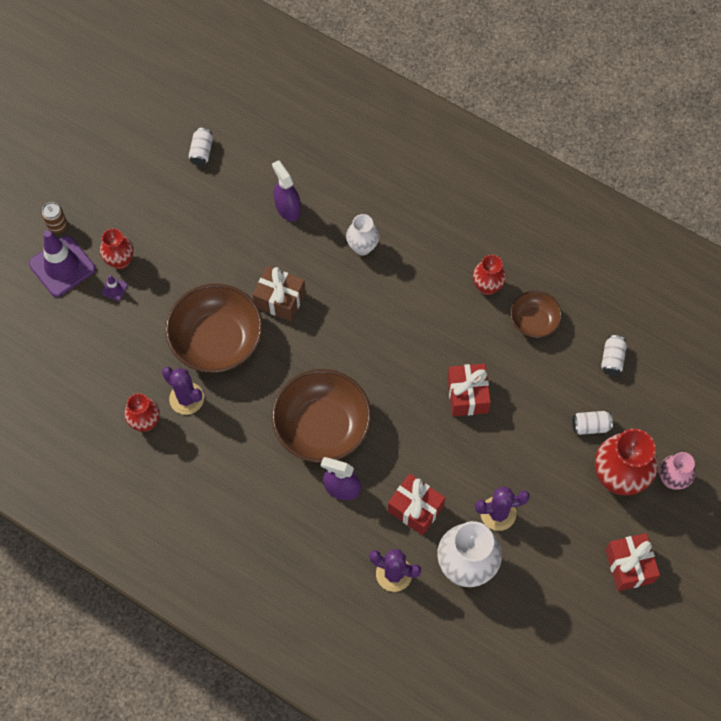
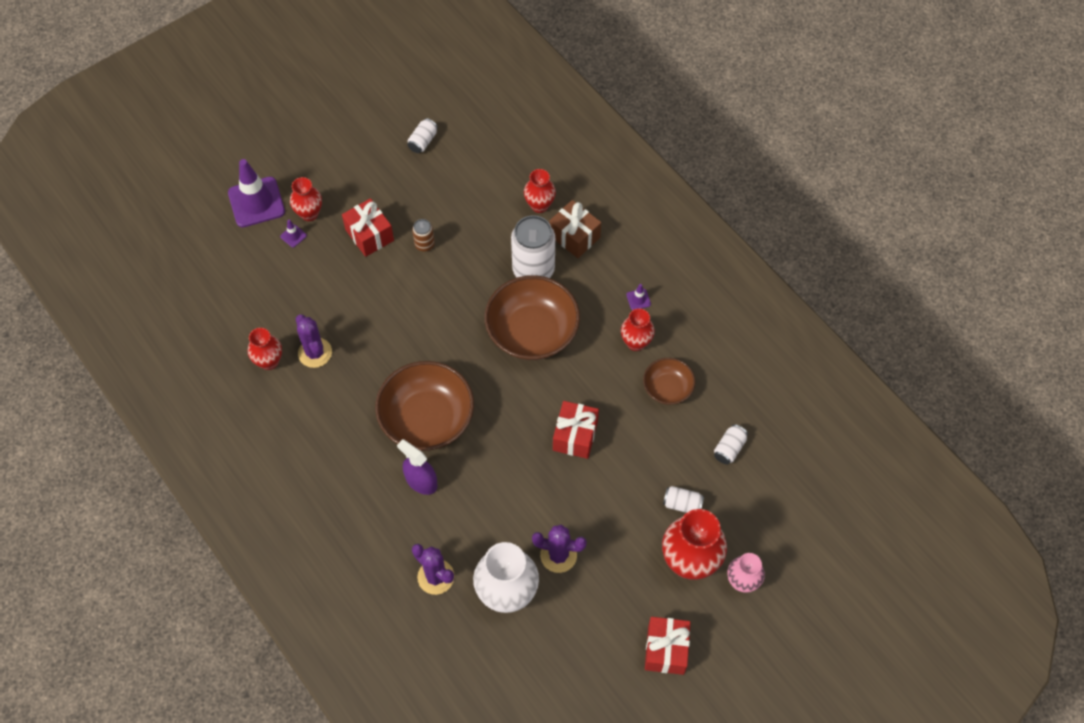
camera: 20 degrees right, 5 degrees down
(57, 226) = (268, 166): brown can -> brown can (424, 244)
(217, 340) = (365, 310): brown bowl -> brown bowl (532, 332)
(280, 299) = (437, 293): brown gift -> brown gift (574, 236)
(287, 208) = (479, 214): purple spray bottle -> none
(342, 181) = (539, 205): none -> red vase
(362, 247) = (533, 270): white vase -> white can
(415, 509) = (481, 524): red gift -> red gift (369, 235)
(473, 244) = (638, 299): none -> purple traffic cone

